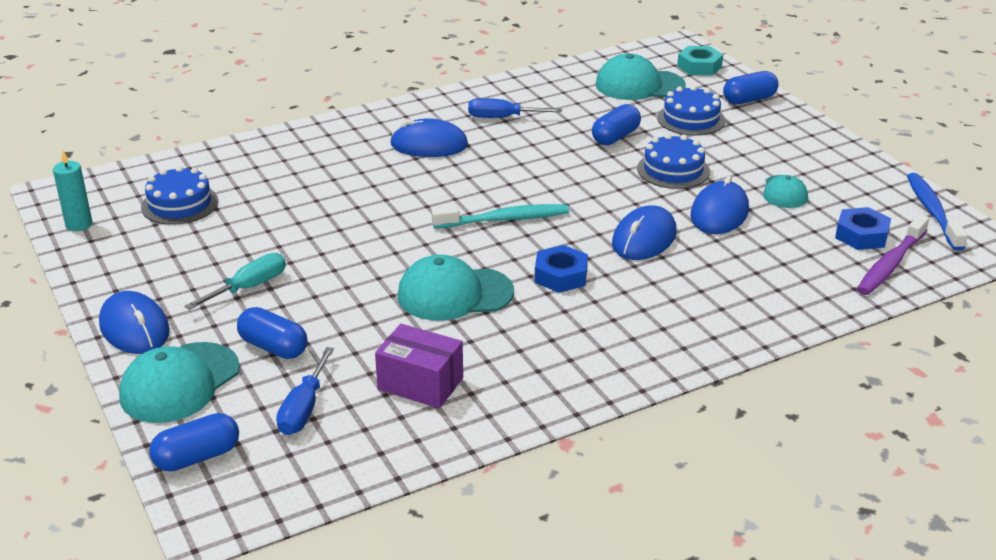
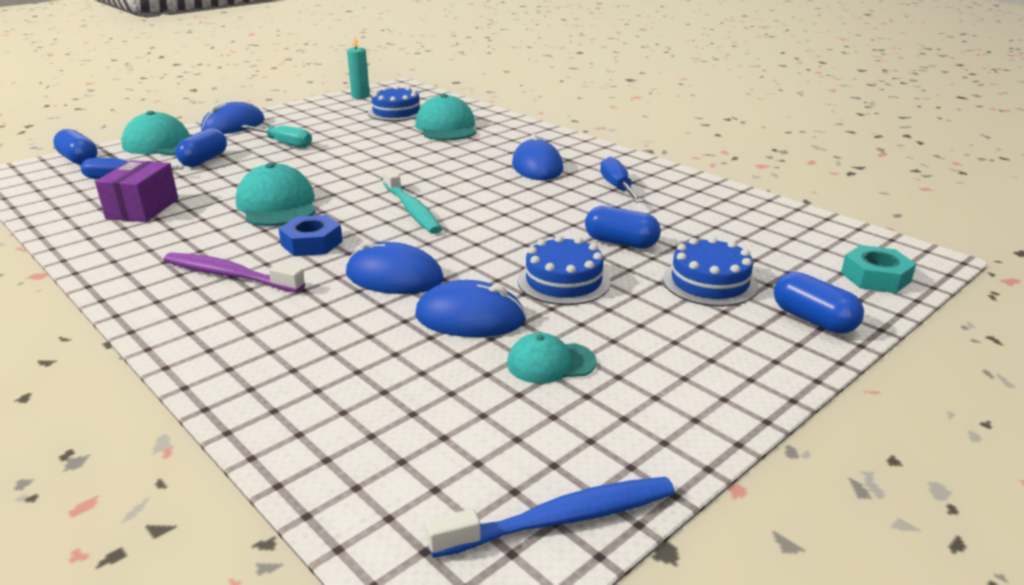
camera: 75 degrees right, 5 degrees down
(639, 85) = (771, 244): turquoise cap -> turquoise cap (446, 127)
(861, 235) = (450, 437): blue nut -> none
(890, 264) = (371, 469): purple toothbrush -> purple toothbrush (229, 275)

